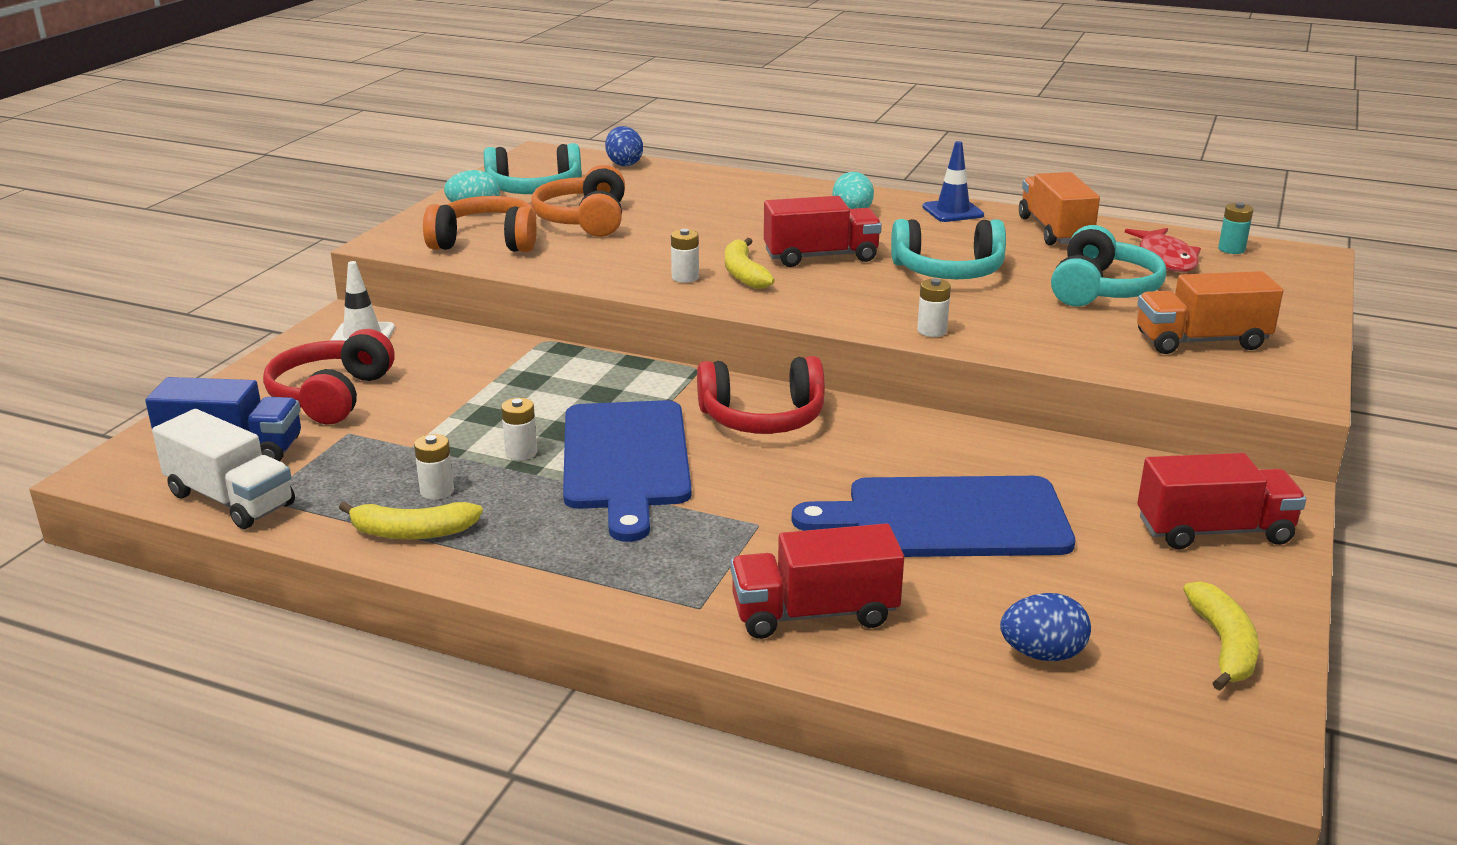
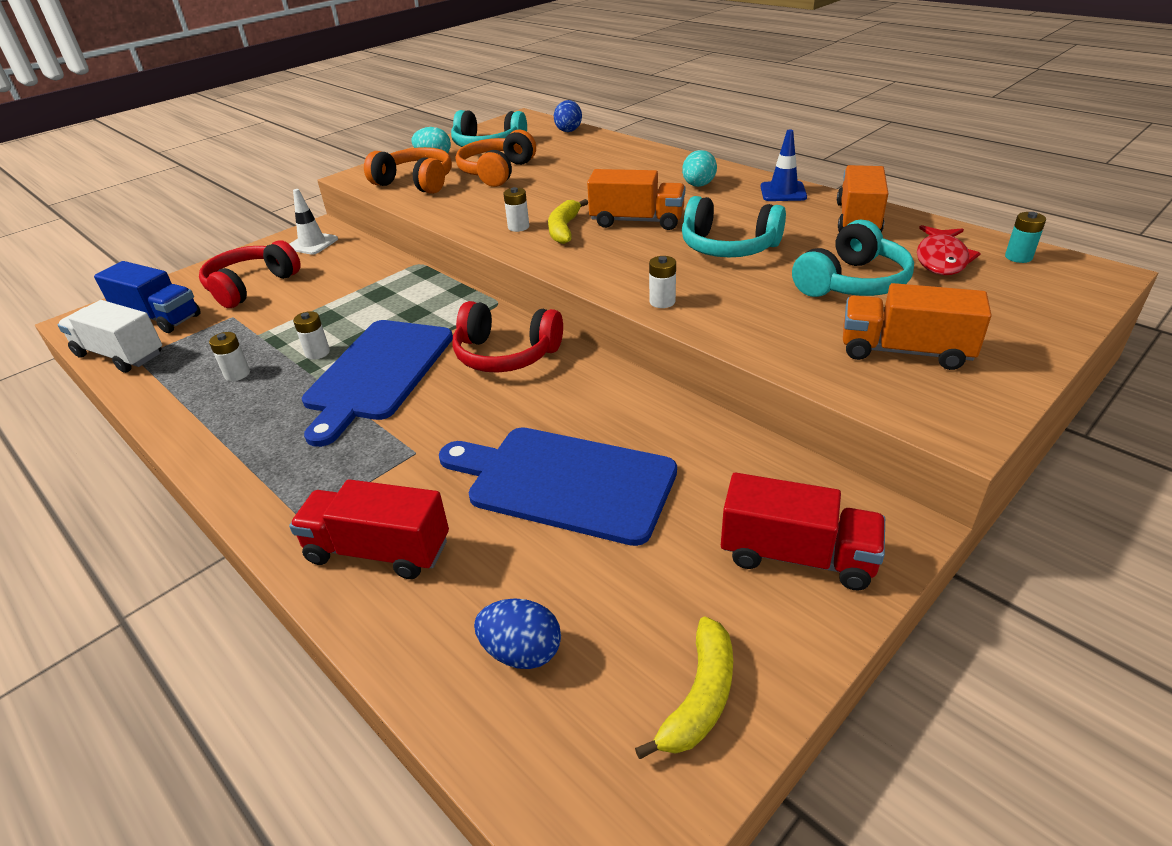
camera: 25 degrees right, 10 degrees up
(231, 499) = (120, 355): white truck -> white truck turned 150 degrees clockwise
(412, 532) = (190, 405): yellow banana -> none
(821, 256) = (637, 221): red truck -> orange truck

